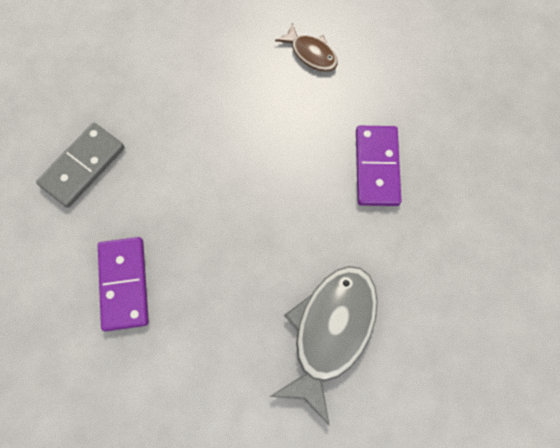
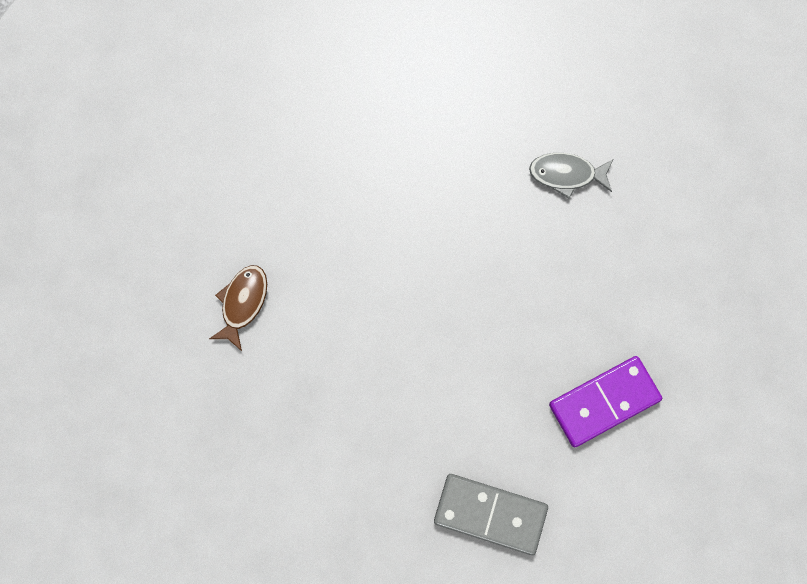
camera: 110 degrees left, 5 degrees up
(330, 332) = (566, 174): grey fish -> grey fish, size x0.52
(376, 167) = (367, 183): purple domino -> none

